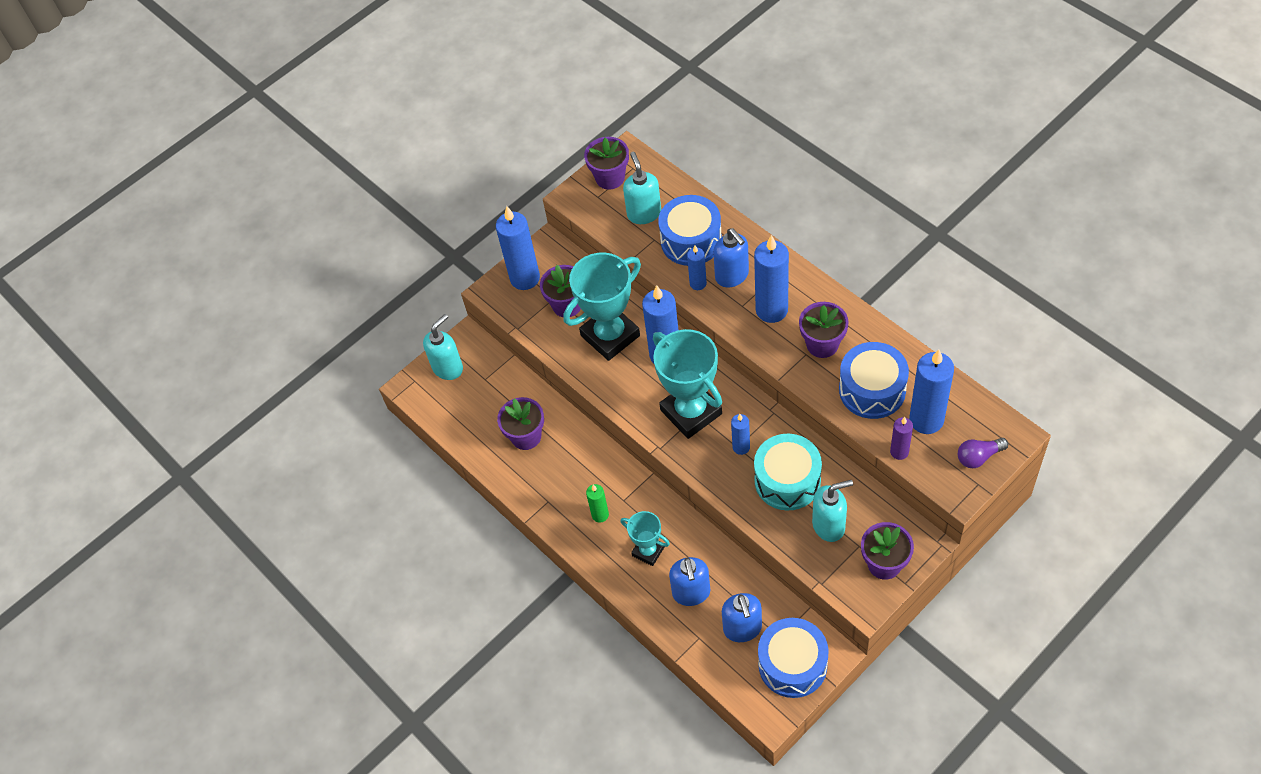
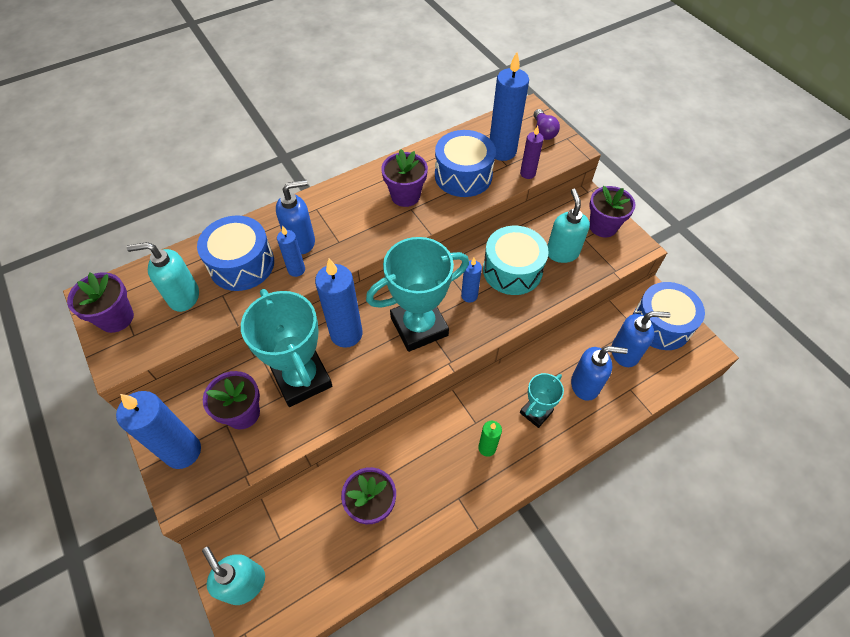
camera: 85 degrees left, 0 degrees up
(771, 310) = (354, 221): blue candle -> none

